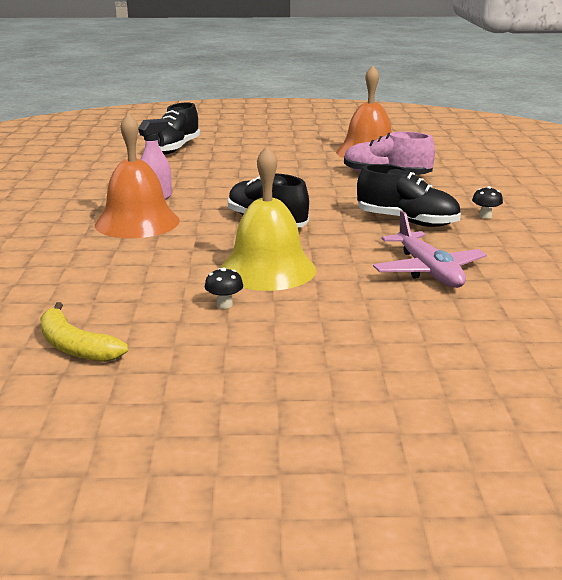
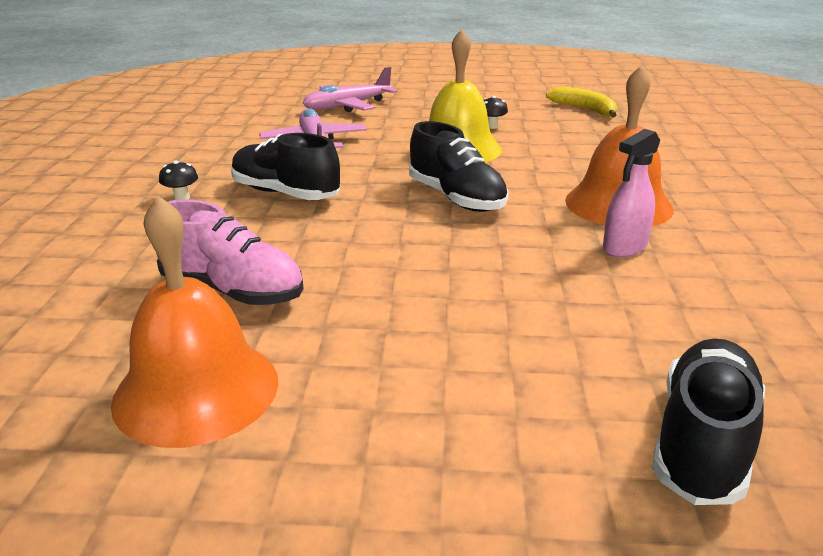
camera: 175 degrees left, 5 degrees up
(438, 339) = (347, 106): none -> pink plane

